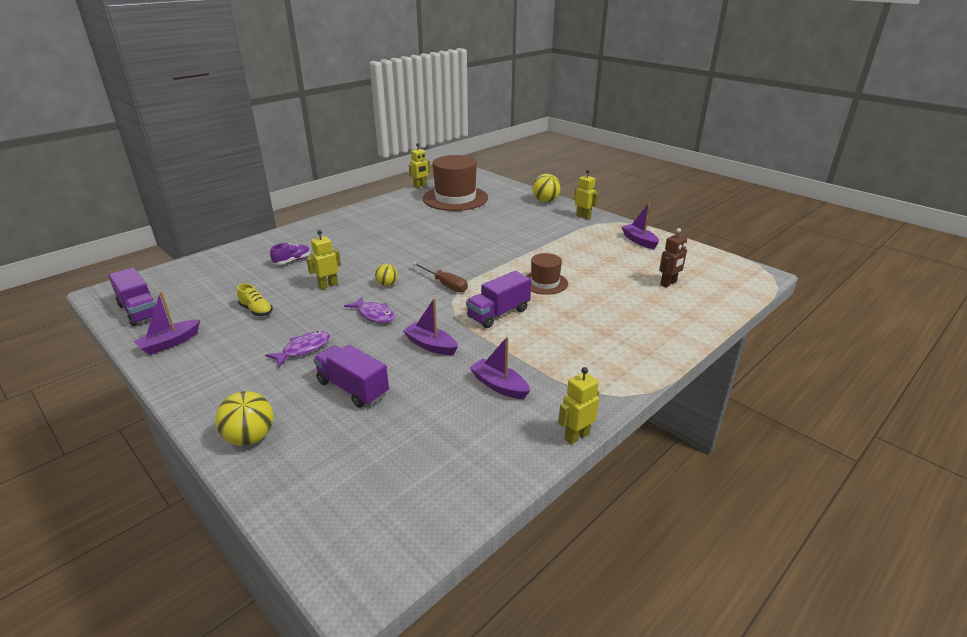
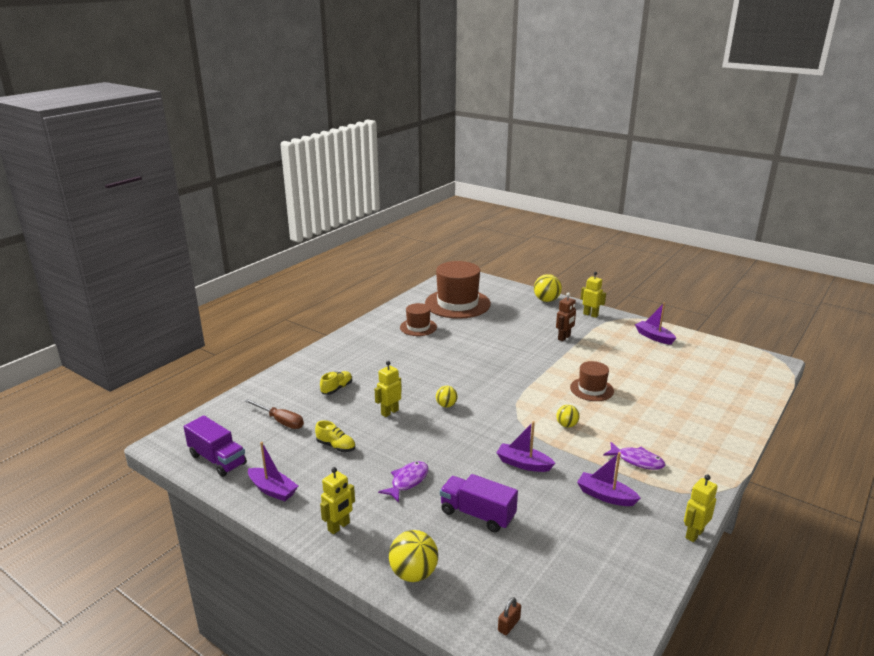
camera: 10 degrees left, 5 degrees down
(170, 343) = (272, 490): purple boat -> purple boat turned 90 degrees counterclockwise
(292, 261) = (337, 388): purple shoe -> yellow shoe
(314, 504) = (509, 625): none -> brown padlock
(374, 315) = (453, 438): purple fish -> purple fish (637, 461)
(404, 215) = (418, 327): none -> brown hat
(420, 186) = (414, 292): yellow robot -> yellow robot (339, 527)
(445, 284) = (501, 400): brown screwdriver -> brown screwdriver (280, 421)
(498, 313) = (566, 425): purple truck -> yellow ball
(668, 284) = (700, 379): brown robot -> brown robot (564, 338)

